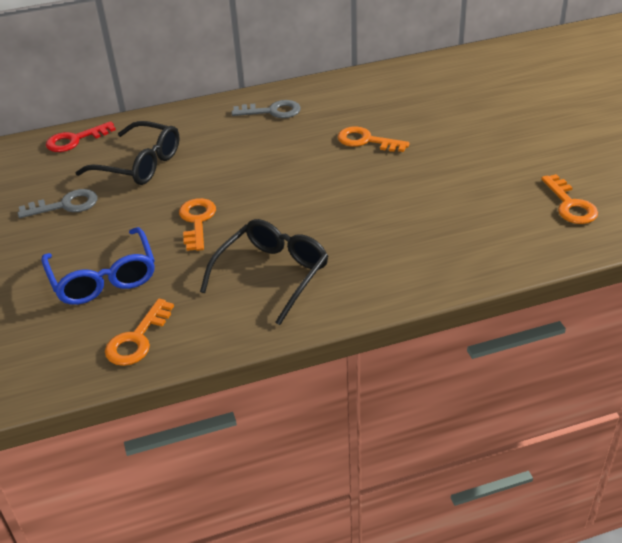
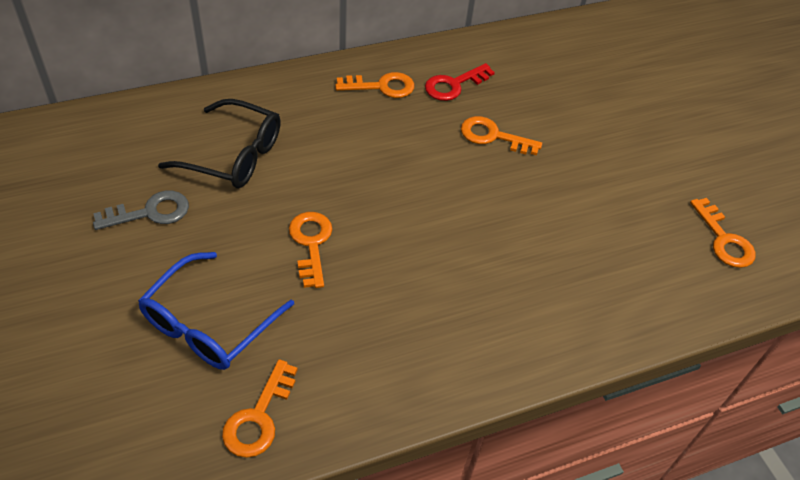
camera: 10 degrees left, 10 degrees up
(75, 140) = (152, 114): red key -> red key (454, 85)
(104, 278) = (208, 324): blue glasses -> blue glasses turned 60 degrees clockwise
(272, 111) = (381, 87): grey key -> orange key
(272, 274) = (407, 326): black glasses -> none

